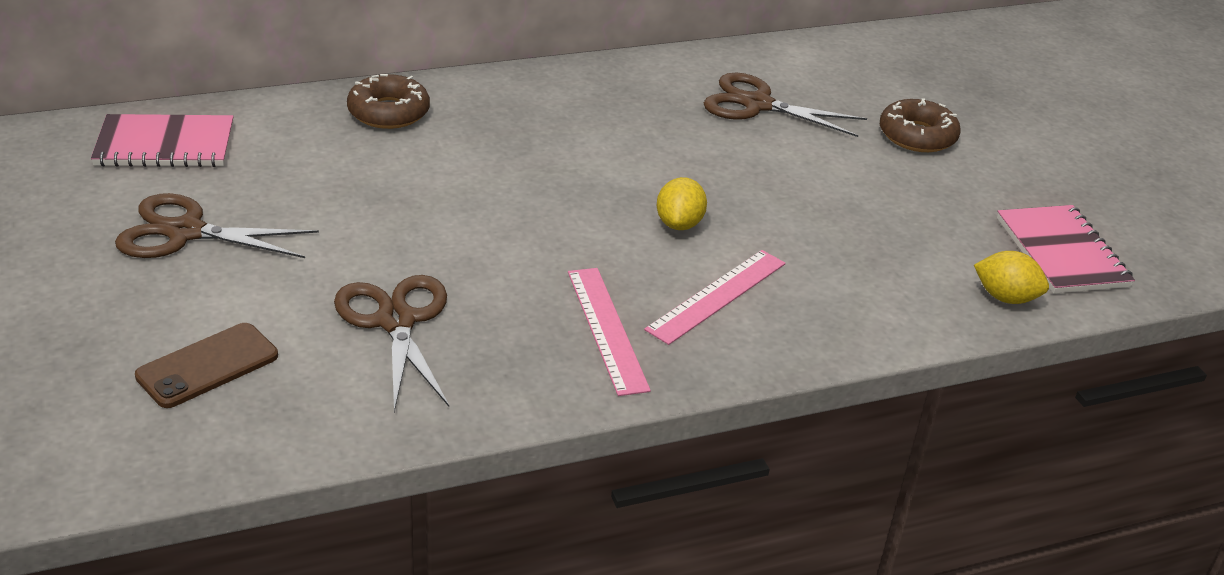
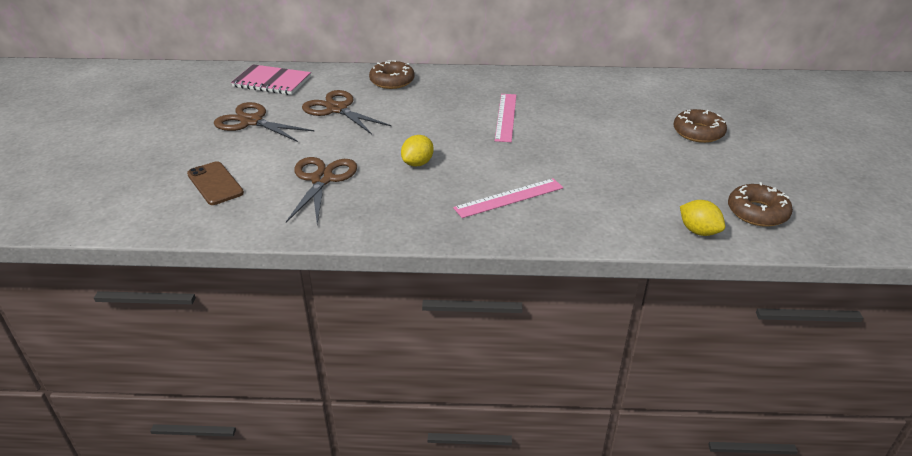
camera: 25 degrees right, 0 degrees up
(207, 366) = (215, 183): brown phone -> brown phone turned 75 degrees clockwise
(606, 329) = (432, 203): pink ruler -> pink ruler (505, 117)
(679, 224) = (513, 157): yellow lemon -> yellow lemon (418, 163)
(757, 104) = (604, 103): brown scissors -> brown scissors (337, 109)
(1062, 252) = (757, 212): pink notebook -> brown donut

